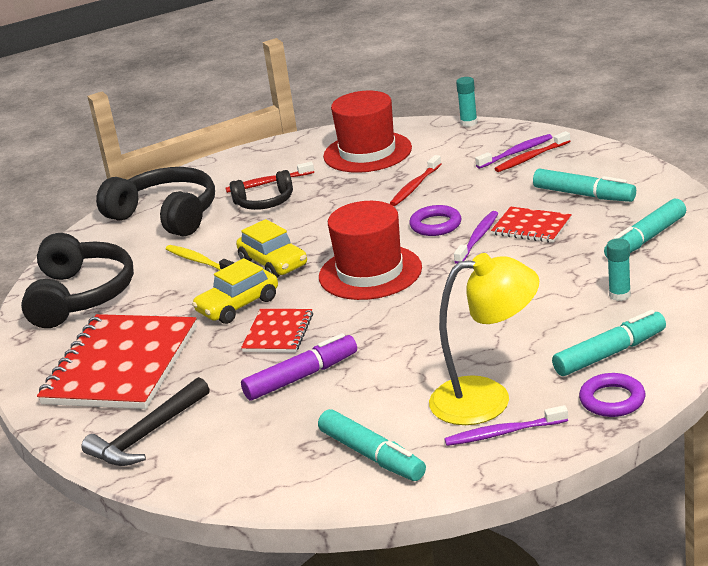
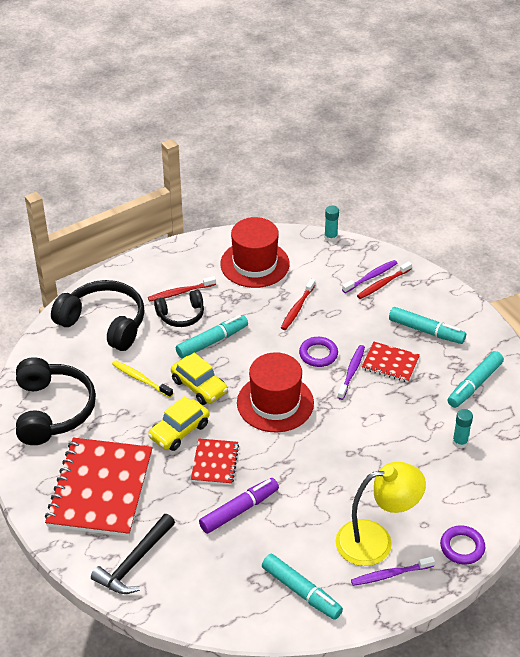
camera: 10 degrees left, 15 degrees up
(609, 353) = (457, 501): turquoise marker -> turquoise marker (212, 341)

